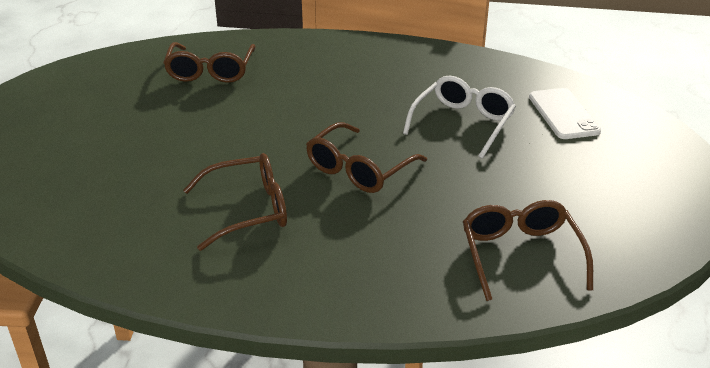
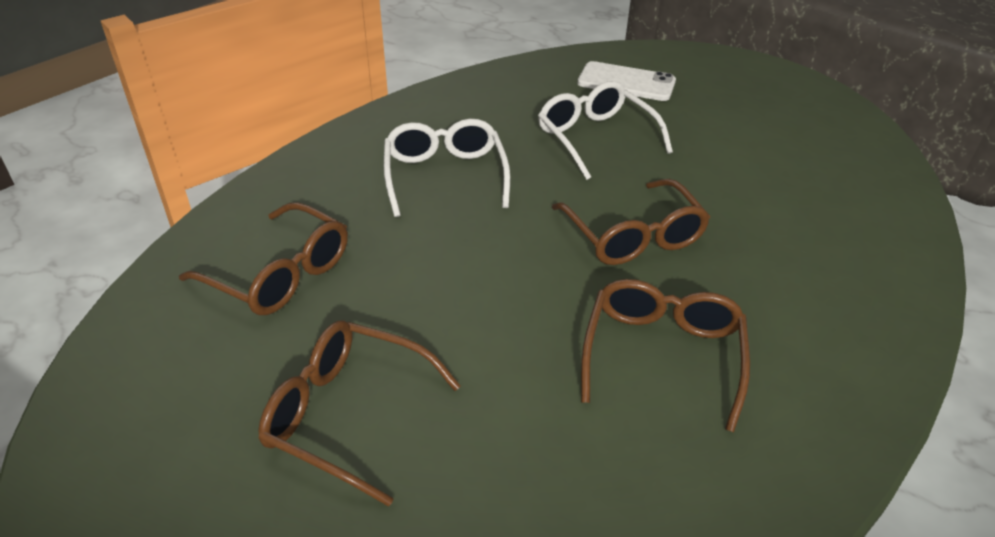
camera: 60 degrees left, 5 degrees up
(350, 85) = (445, 176): none -> white glasses
(520, 255) = (843, 196): brown glasses -> brown glasses (347, 414)

